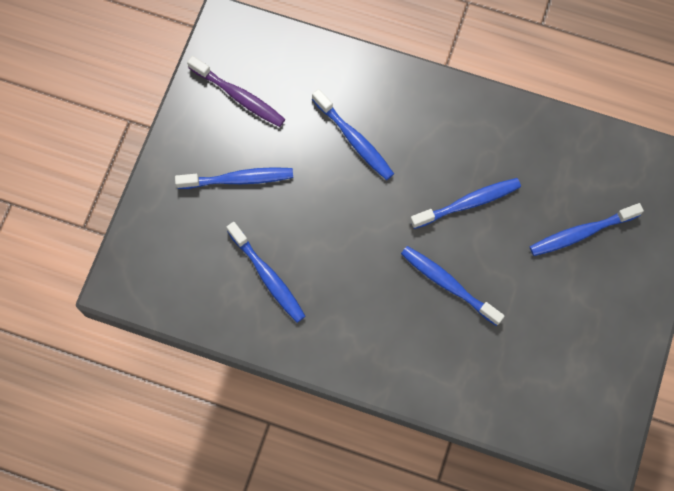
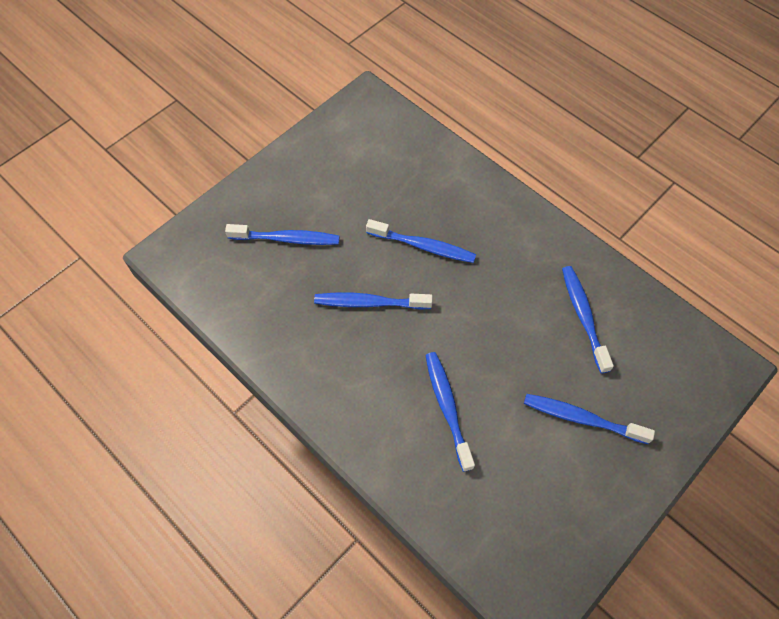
camera: 155 degrees left, 10 degrees down
(239, 96) = (551, 510): purple toothbrush -> none
(448, 284) = (423, 246): blue toothbrush -> blue toothbrush turned 45 degrees counterclockwise

